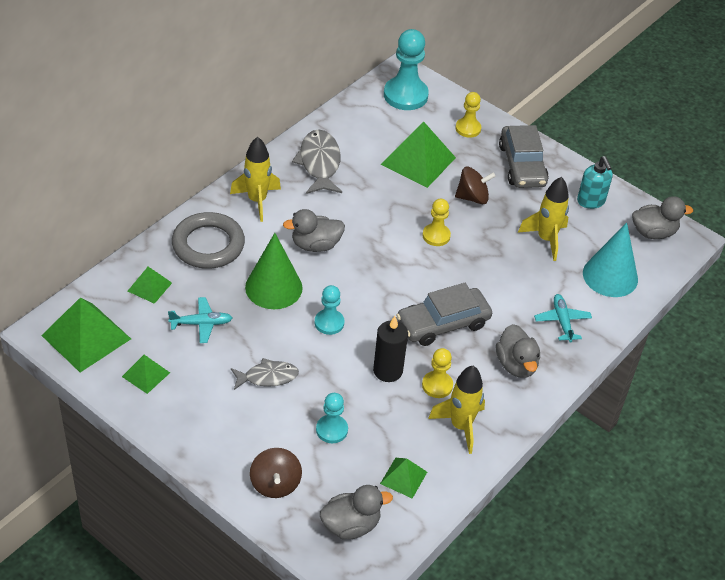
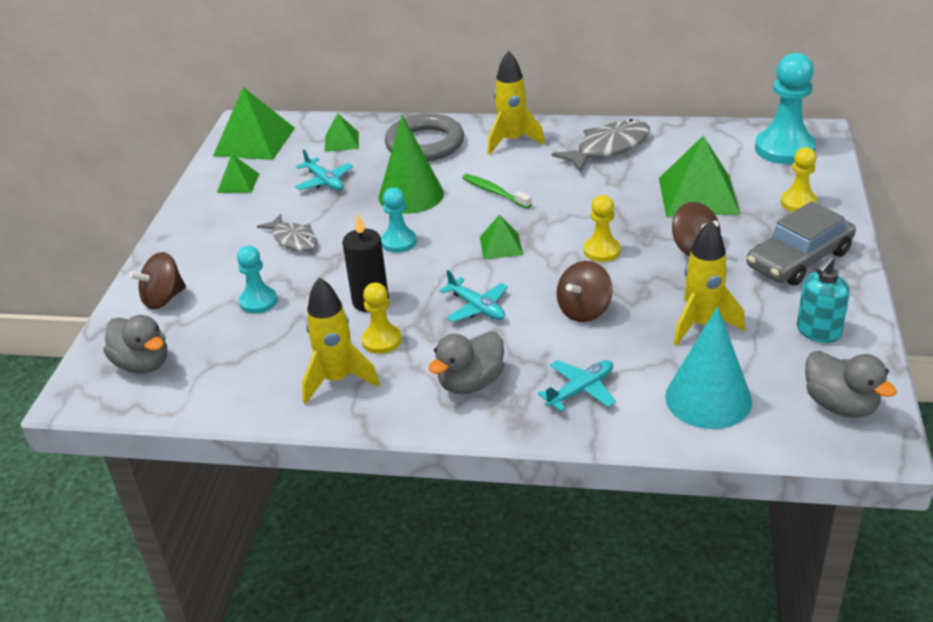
camera: 65 degrees right, 10 degrees down
(315, 245) = (494, 192): grey duck -> green toothbrush
(403, 477) = (232, 371): green pyramid -> green pyramid (501, 246)
(443, 323) = (477, 308): grey car -> turquoise plane
(489, 278) = (584, 310): none -> brown spinning top

